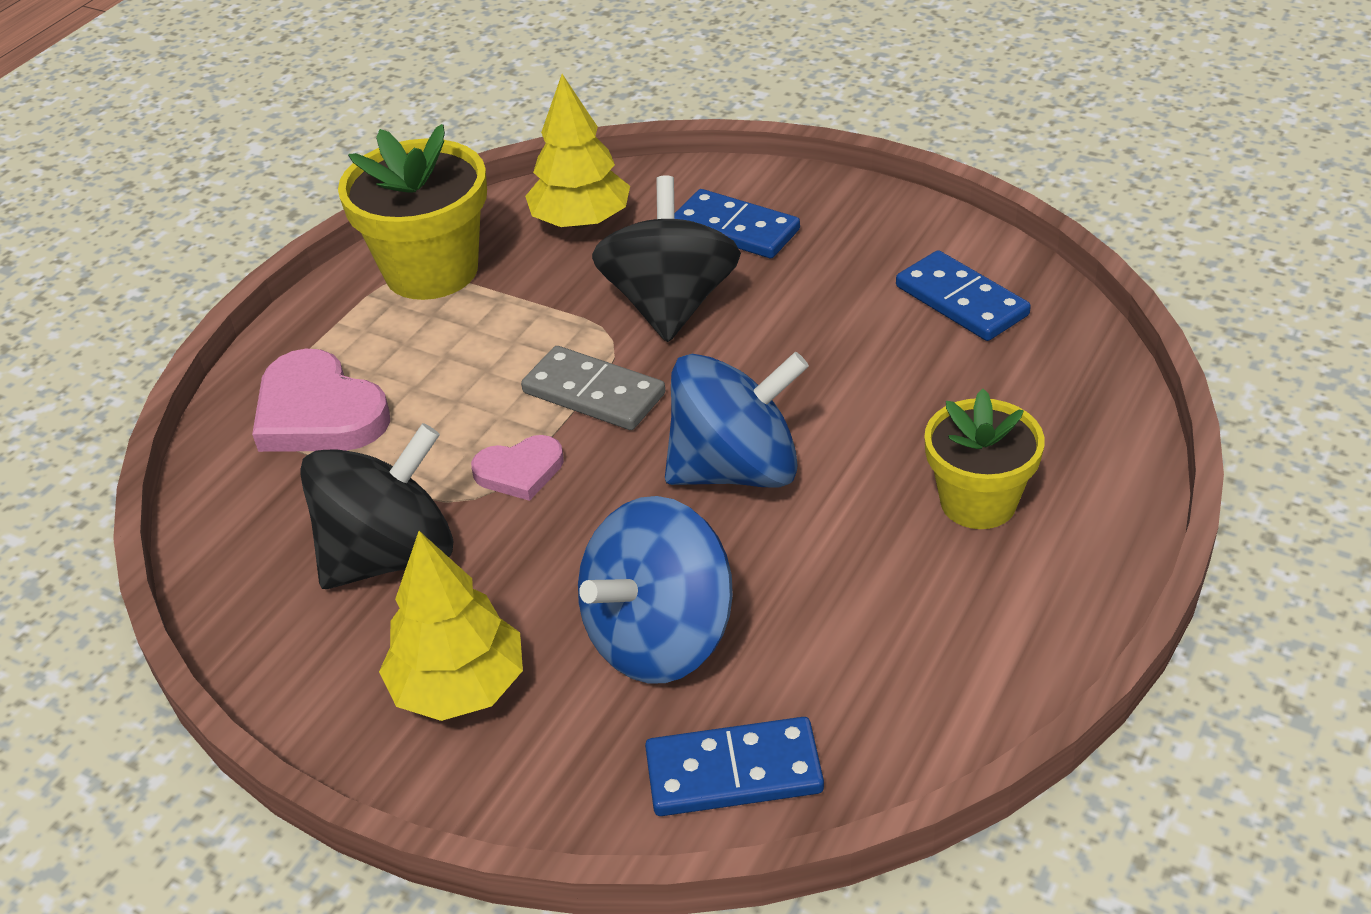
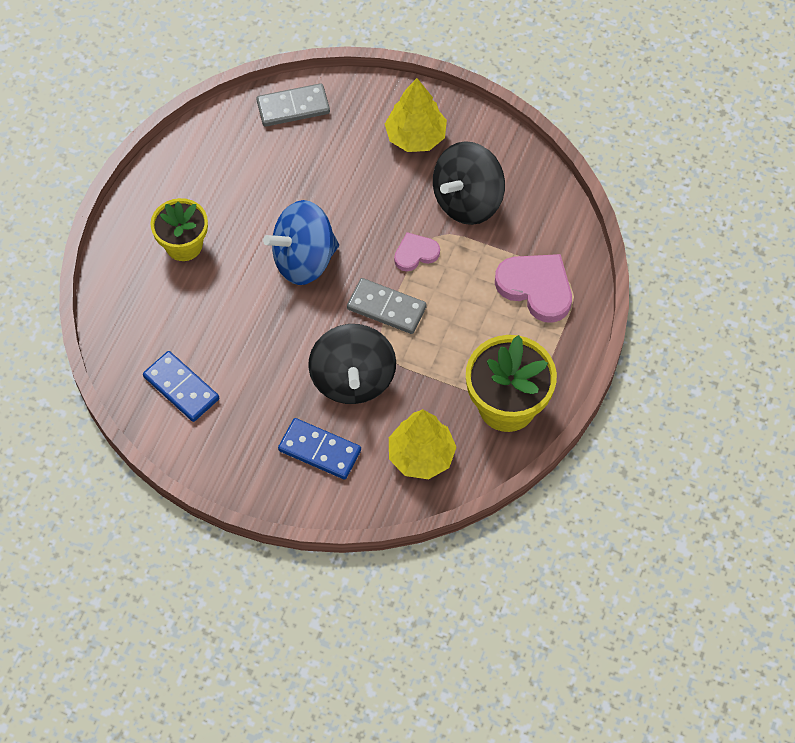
camera: 170 degrees right, 20 degrees up
(659, 637) = (331, 165): blue spinning top -> none
(733, 771) = (293, 107): blue domino -> grey domino

